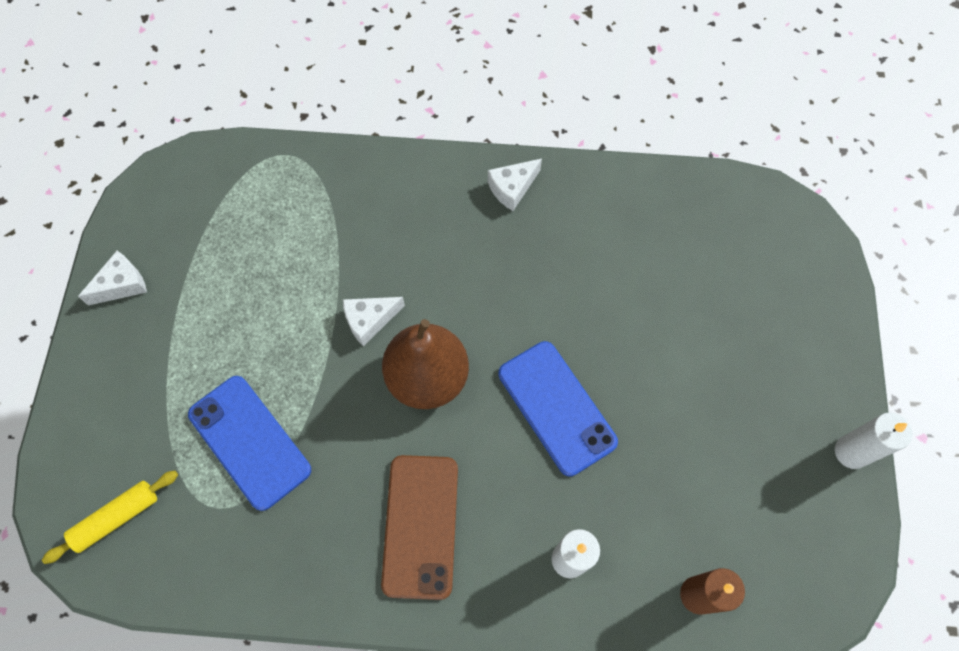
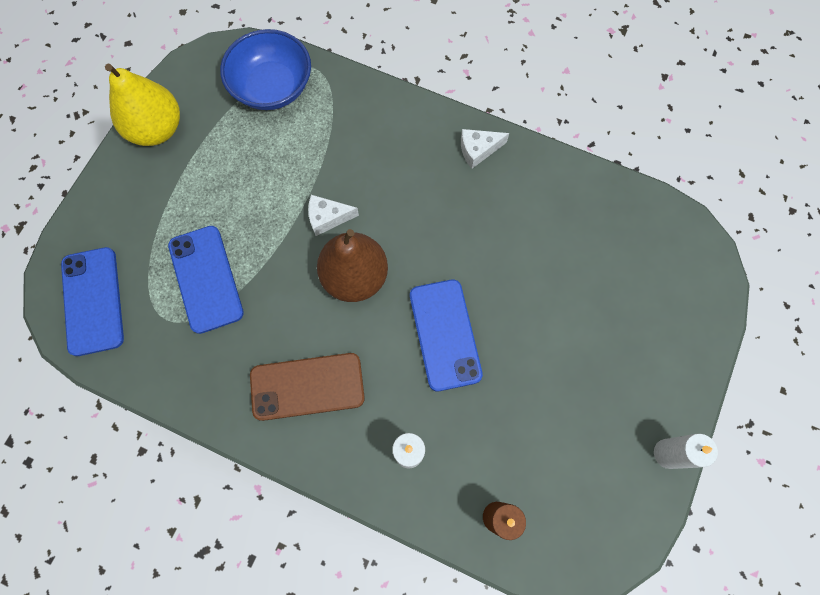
camera: 20 degrees right, 5 degrees up
(116, 518) = (93, 301): yellow rolling pin -> blue phone
(122, 284) = (156, 129): white cheese -> yellow pear
(246, 191) = (272, 87): none -> blue bowl
(420, 525) = (307, 386): brown phone -> brown phone turned 60 degrees clockwise

